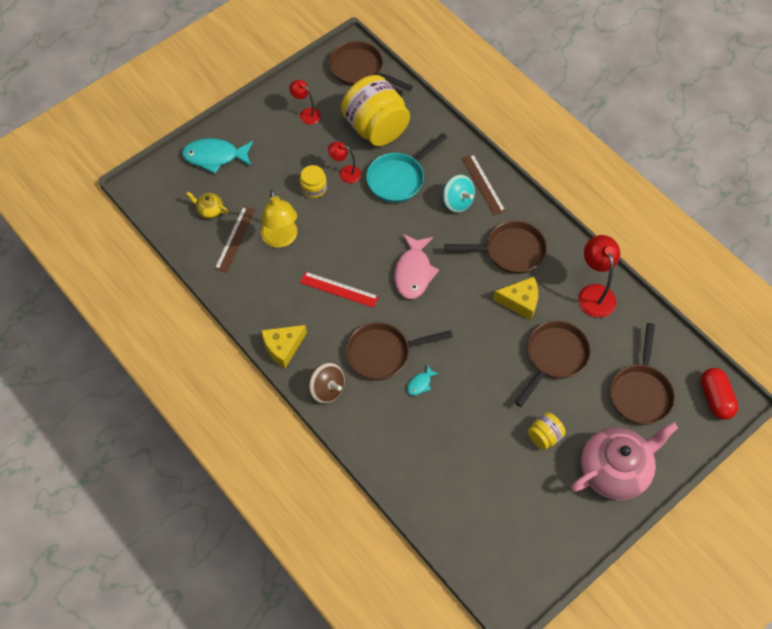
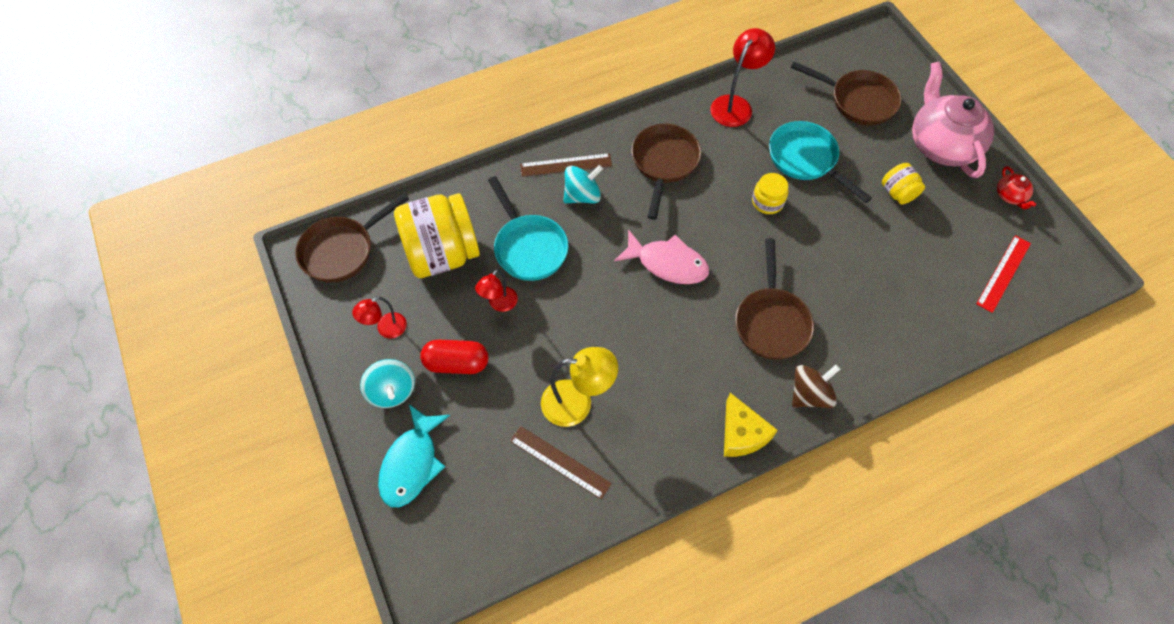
camera: 75 degrees left, 0 degrees up
(210, 210) = (501, 487): yellow teapot -> none
(262, 131) = (392, 391): none -> turquoise spinning top
(313, 188) = (510, 346): yellow jar -> yellow jar (767, 202)
(339, 289) = (671, 350): red ruler -> red ruler (1003, 273)
(420, 383) = (817, 292): turquoise fish -> none
(520, 301) = (731, 171): yellow cheese -> none
(554, 357) = (805, 159): brown pan -> turquoise pan
(576, 535) = (1010, 196): none -> red teapot
(594, 293) = (735, 105): red lamp -> red lamp turned 120 degrees clockwise
(715, 398) = (872, 47): red capsule -> red capsule (456, 363)

